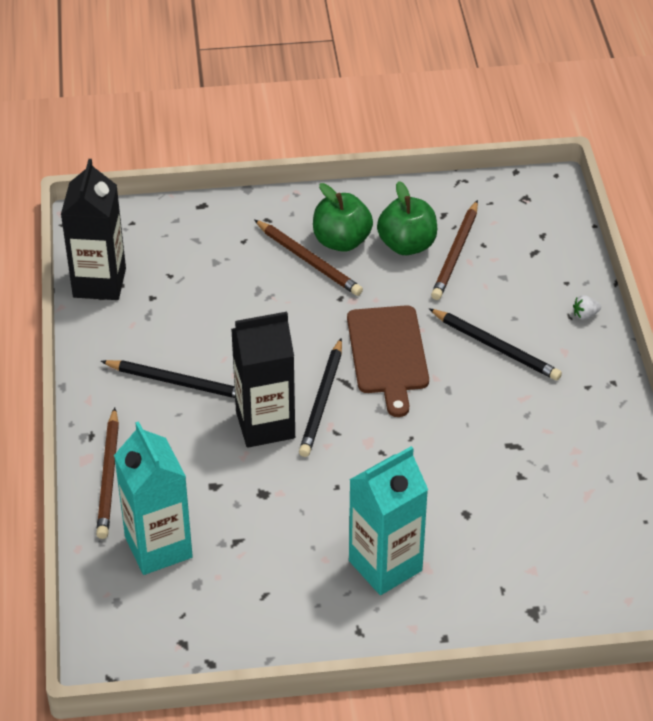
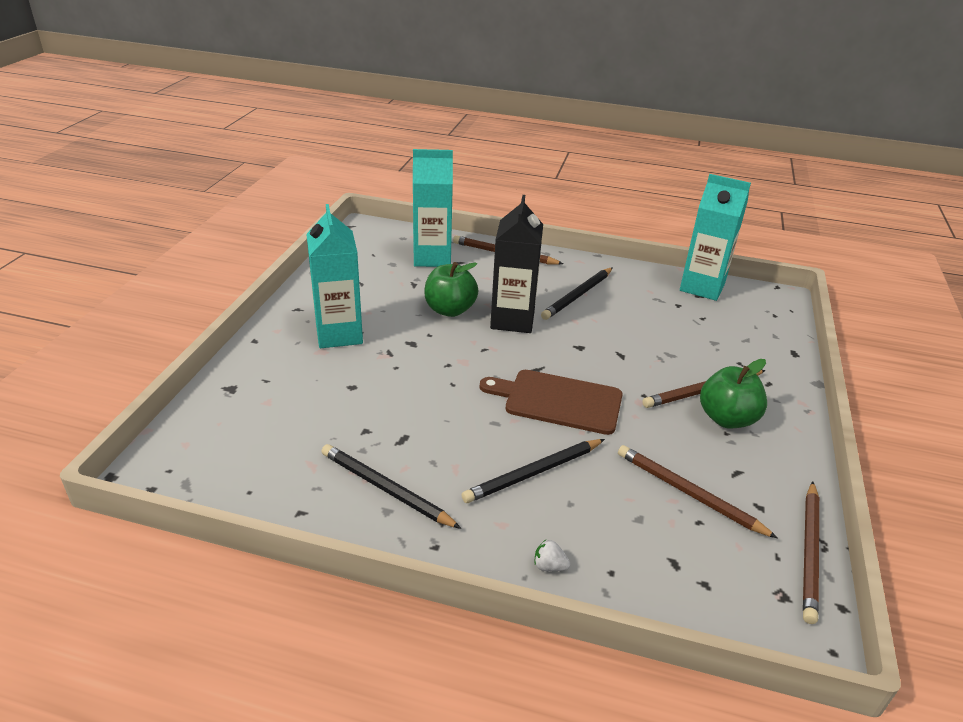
camera: 110 degrees right, 10 degrees down
(99, 283) = (702, 287): black carton -> turquoise carton
(322, 400) = (522, 351): black pencil -> black pencil (386, 489)
(407, 245) = (711, 461): green apple -> green apple (450, 310)
(474, 187) = (809, 552): none -> brown pencil
(585, 315) = (549, 566): white strawberry -> white strawberry turned 75 degrees counterclockwise

